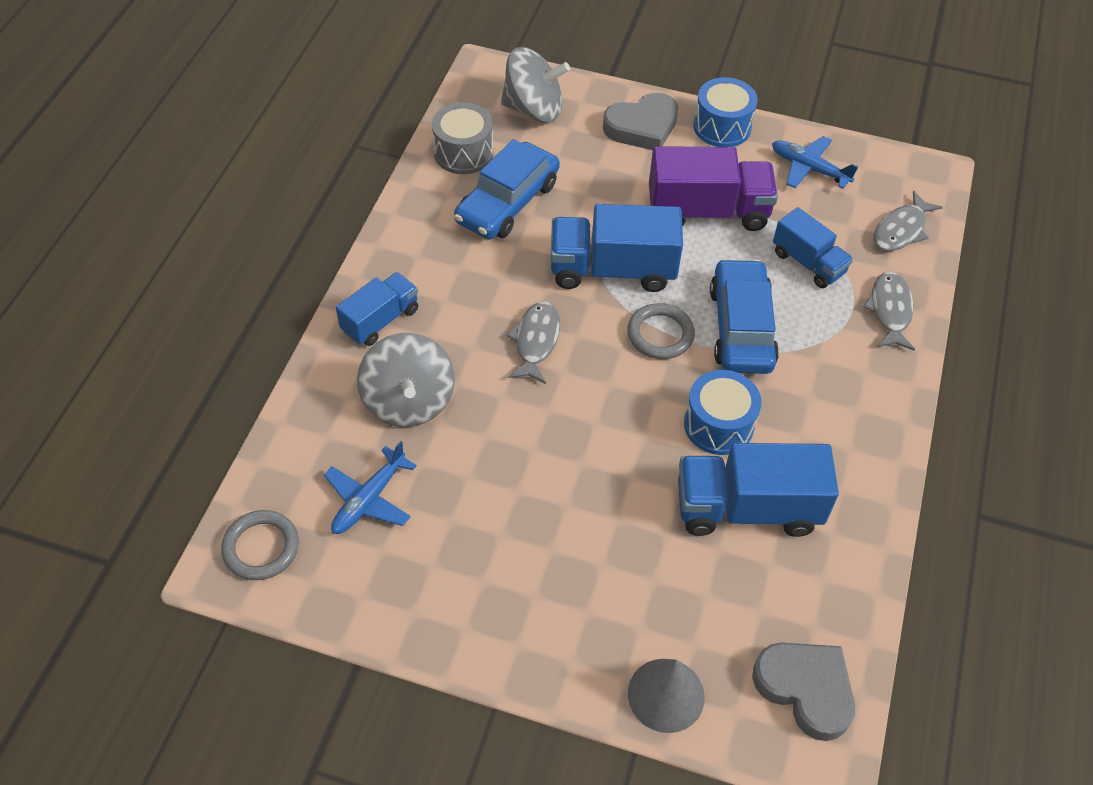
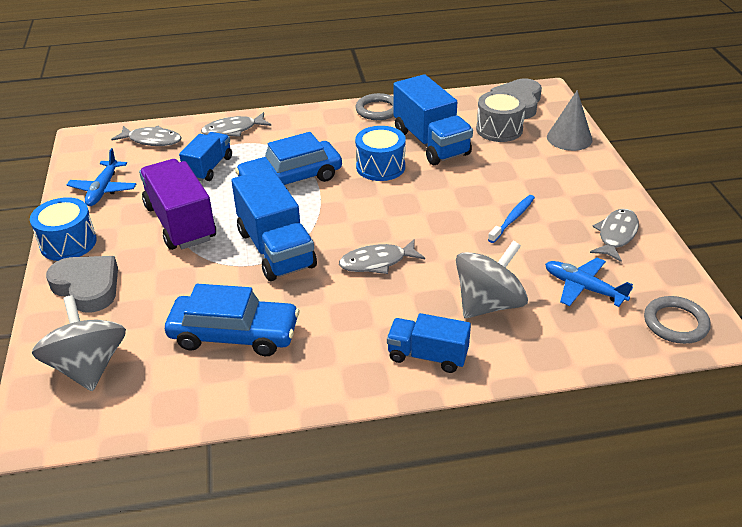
camera: 115 degrees left, 15 degrees down
(369, 499) = (583, 288): blue plane -> blue plane turned 150 degrees counterclockwise
(425, 595) = (616, 235): none -> grey fish
(463, 153) = (181, 392): grey drum -> grey drum (499, 129)
(527, 505) = (512, 219): none -> blue toothbrush
(660, 334) = (324, 209): grey ring -> grey ring (378, 110)

